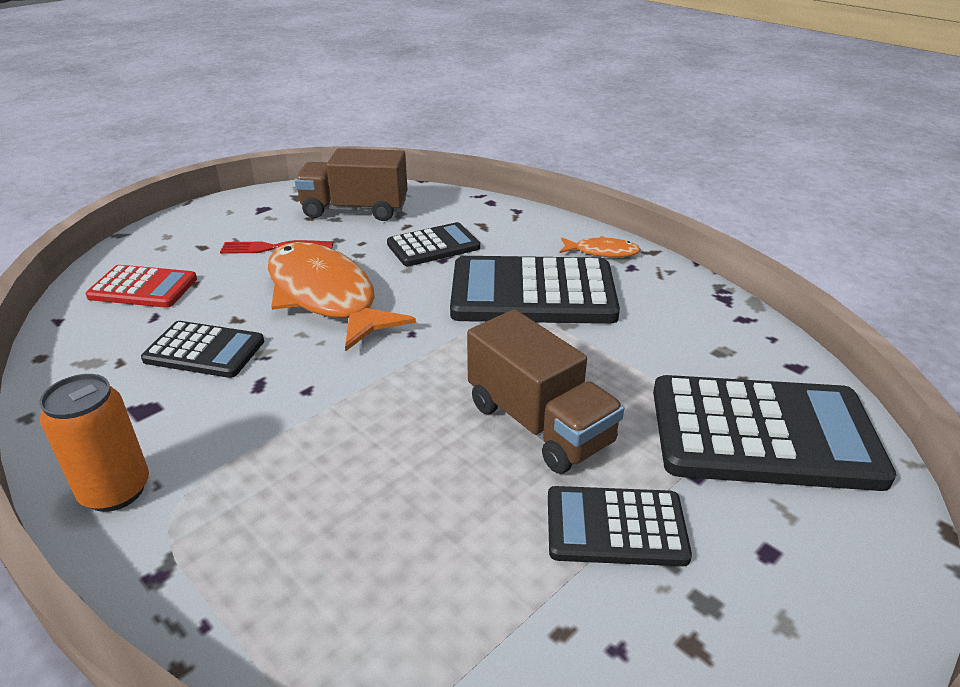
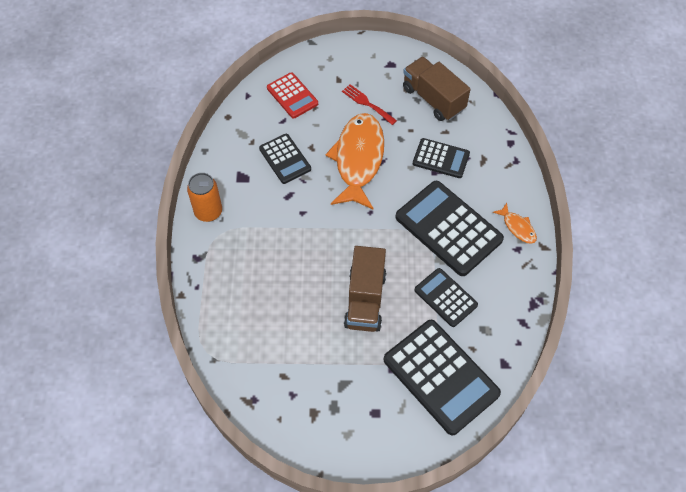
camera: 45 degrees right, 25 degrees up
(615, 527) = (339, 361): black calculator -> black calculator (445, 297)

